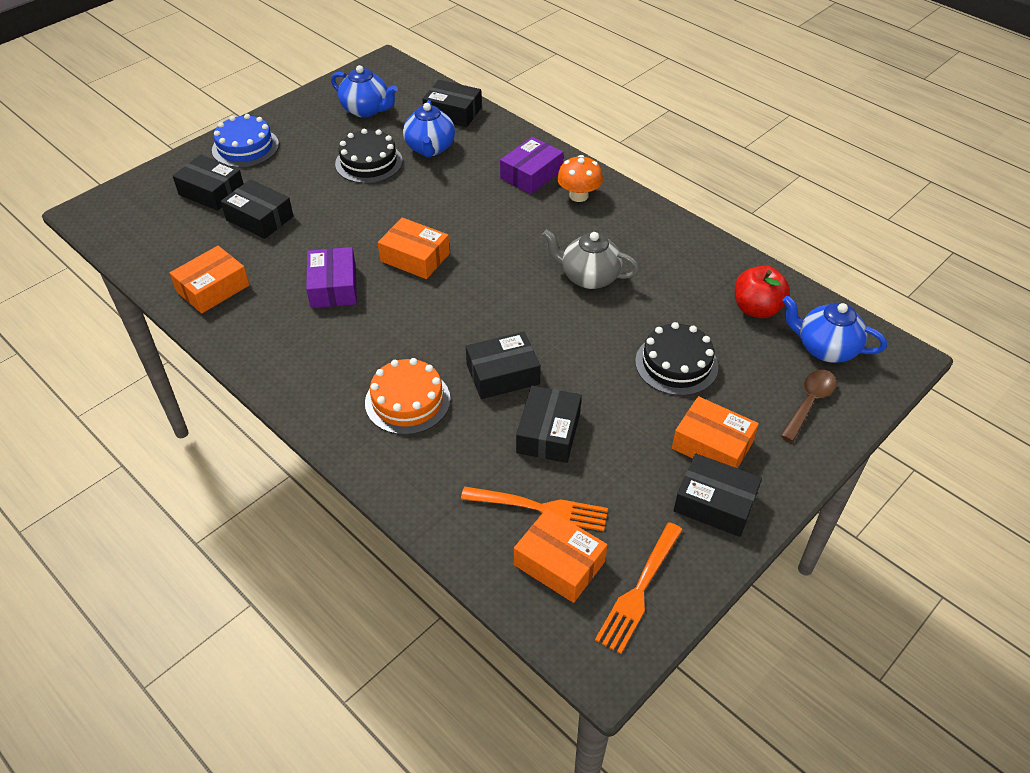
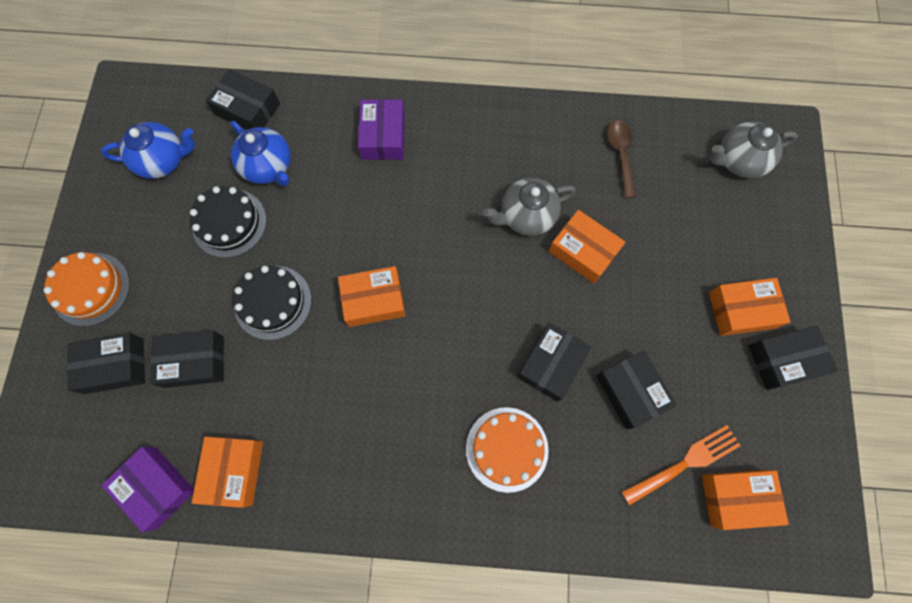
camera: 40 degrees left, 25 degrees up
(245, 147) = (91, 289): blue cake -> orange cake
(333, 287) = (337, 385): purple box -> purple box (156, 487)
(452, 112) = (247, 109): black box -> black box turned 45 degrees clockwise
(578, 196) = (442, 133): orange mushroom -> none
(611, 324) = (583, 251): none -> orange box
(639, 589) = (800, 473): orange fork -> none
(676, 364) = (659, 254): black cake -> black cake (273, 302)
(756, 309) = (666, 157): red apple -> none
(809, 402) = (768, 220): brown spoon -> brown spoon (620, 154)
(825, 348) = (739, 161): blue teapot -> grey teapot

